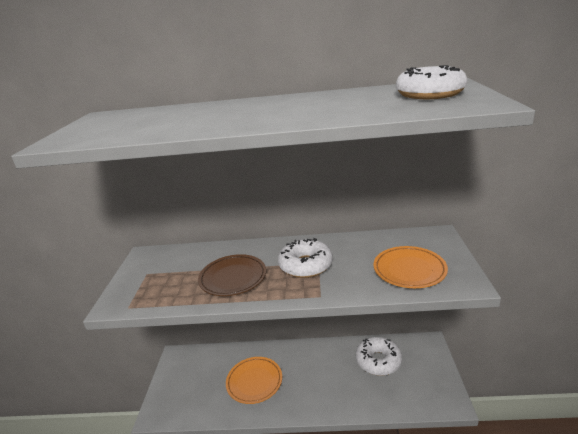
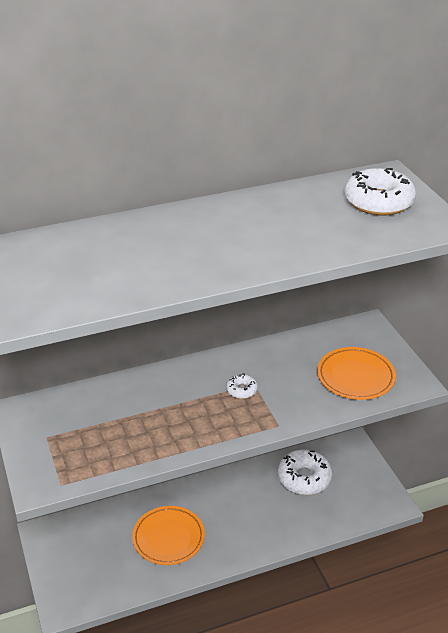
camera: 25 degrees left, 10 degrees up
(233, 278) = (165, 422): brown plate -> none
(305, 265) = (241, 390): white donut -> white donut, size x0.50

